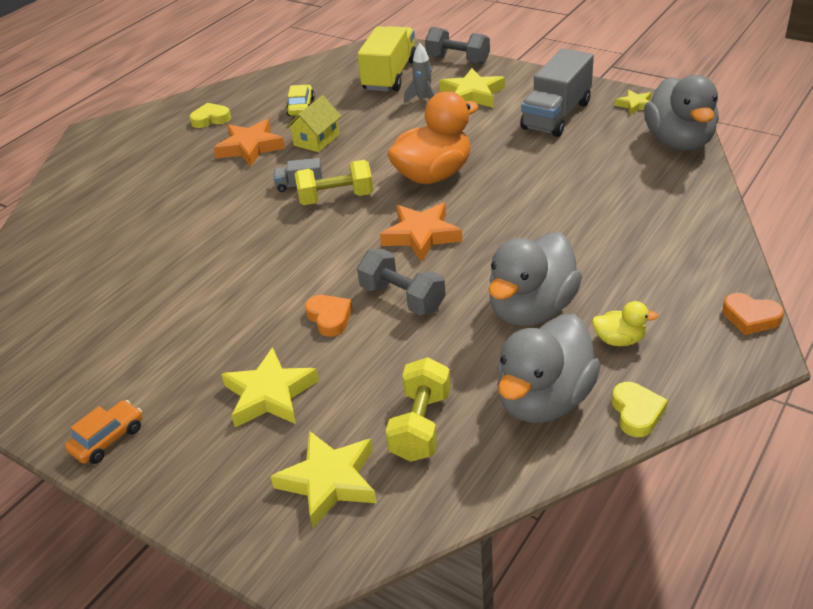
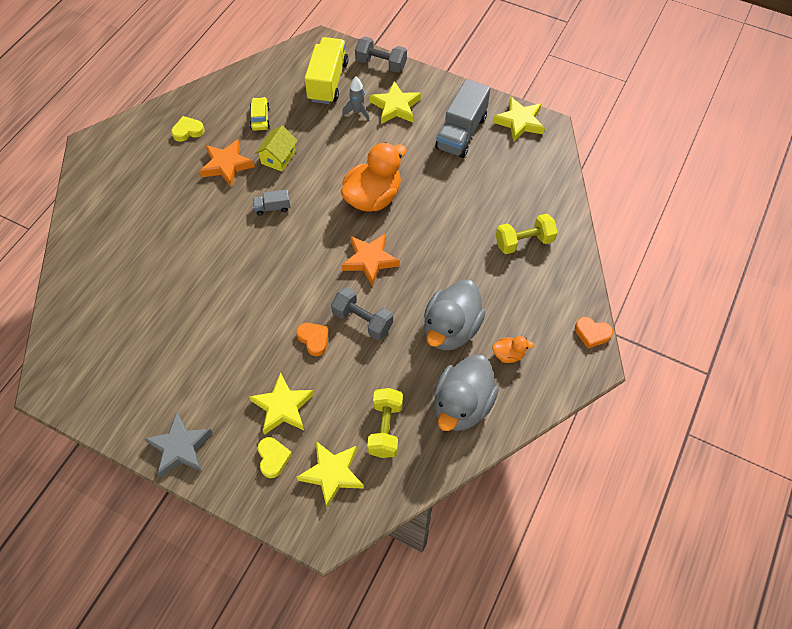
camera: 10 degrees left, 20 degrees up
(108, 439) = (180, 447): orange car -> grey star
(336, 198) = (302, 222): yellow dumbbell -> yellow dumbbell (524, 242)
(619, 340) = (508, 354): yellow duck -> orange duck
(635, 105) = (519, 122): yellow star -> yellow star, size x1.78
(637, 412) = (519, 413): yellow heart -> yellow heart (273, 458)
(679, 141) = (551, 164): grey duck -> none

